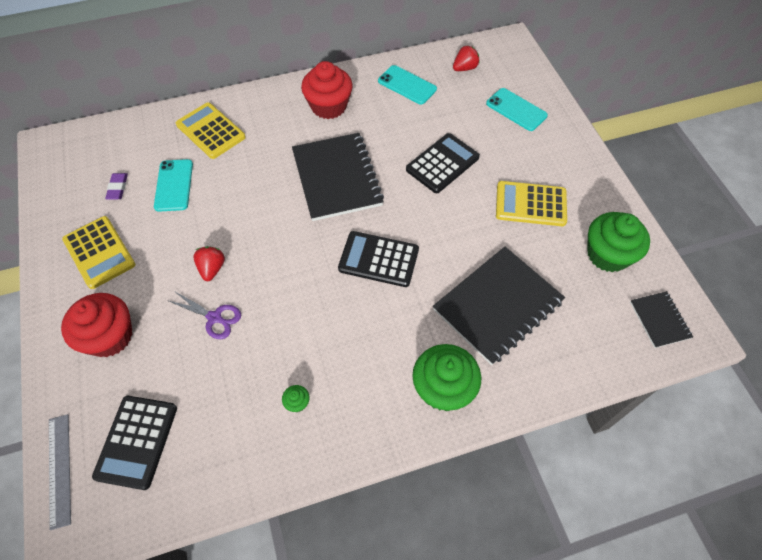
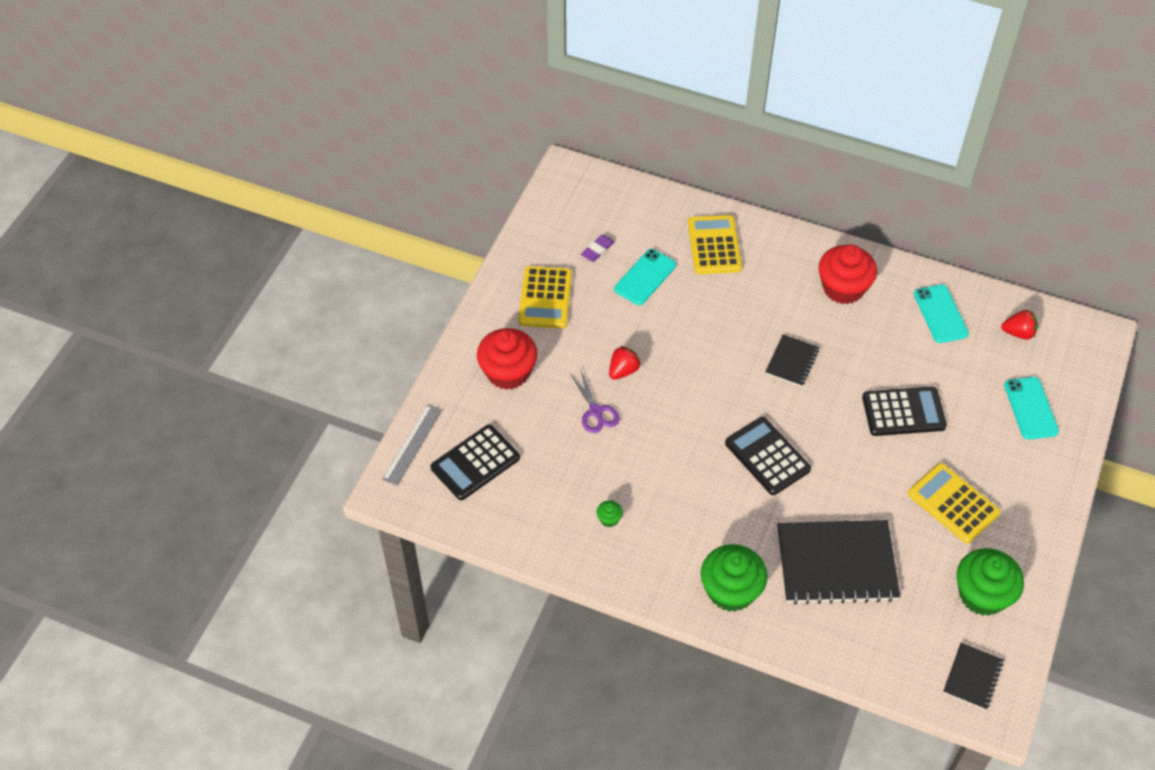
camera: 40 degrees right, 5 degrees down
(336, 178) = (792, 361): black notebook -> black notebook, size x0.50

